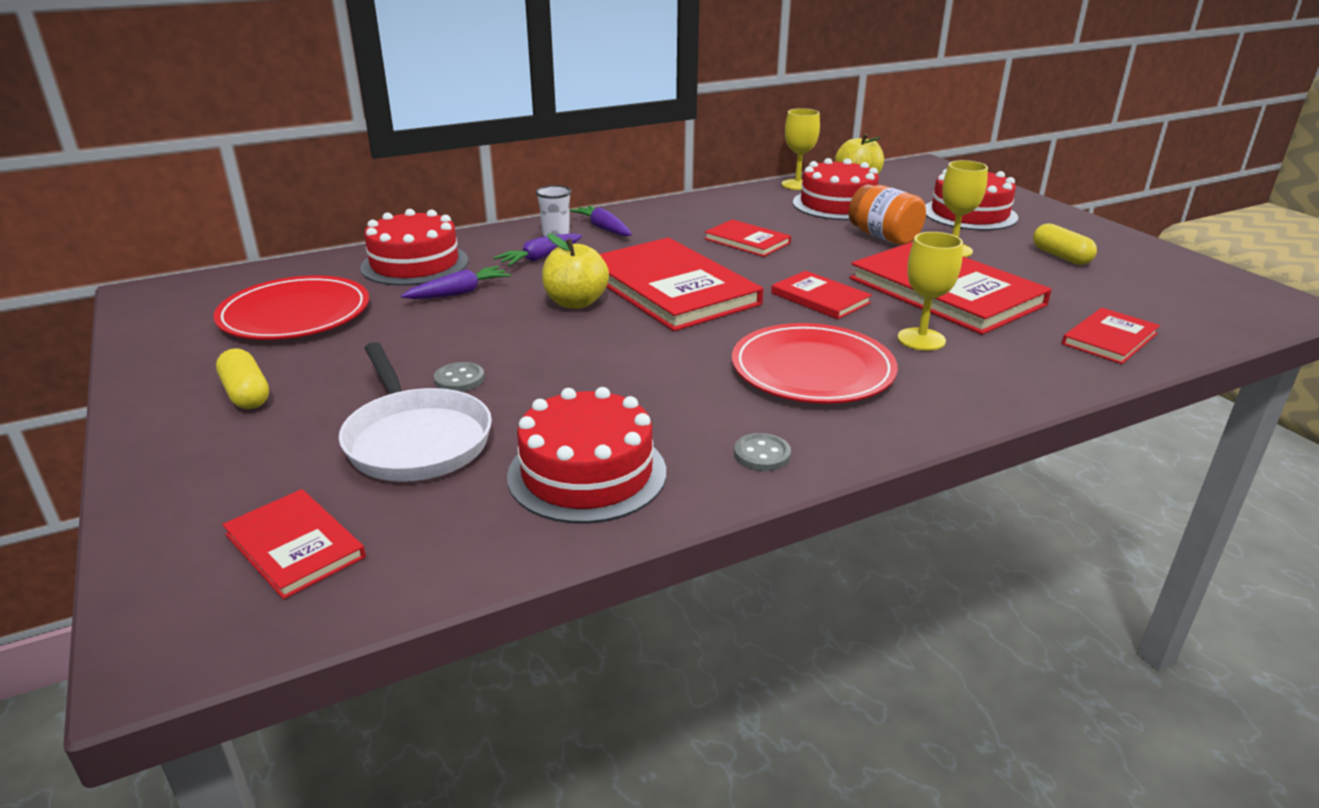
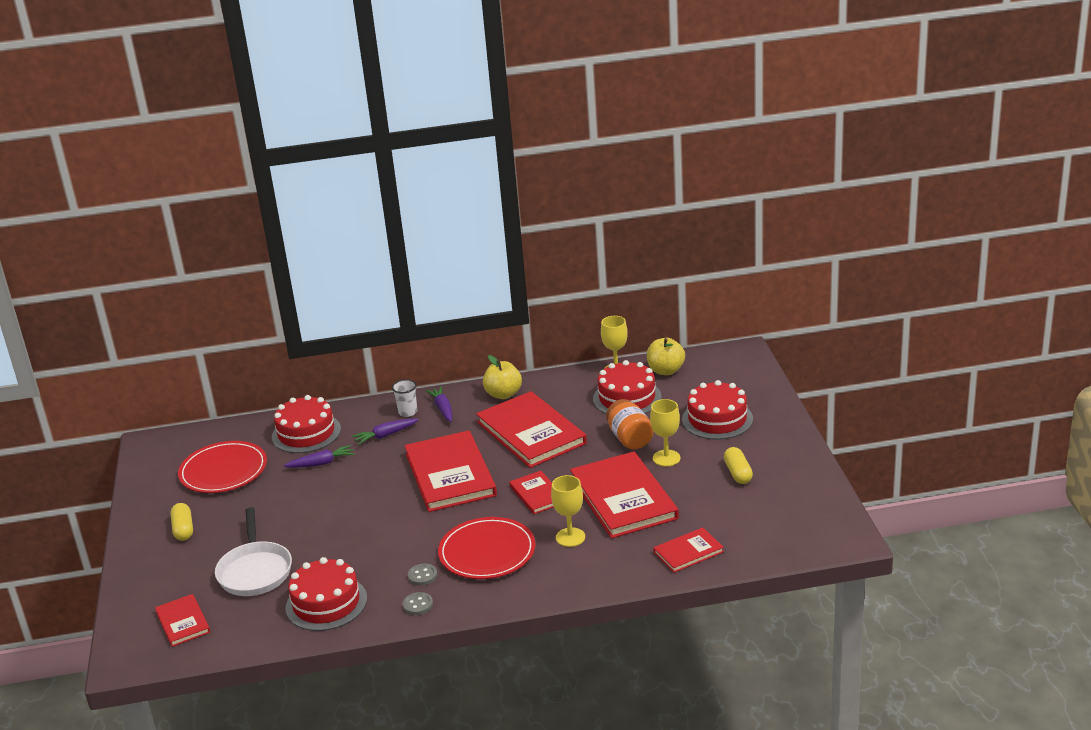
camera: 20 degrees right, 0 degrees up
(459, 379) = (292, 533): grey button -> grey button (422, 575)
(576, 302) = (385, 480): yellow apple -> yellow apple (503, 394)
(747, 241) = (531, 433): red book -> red book, size x1.97

